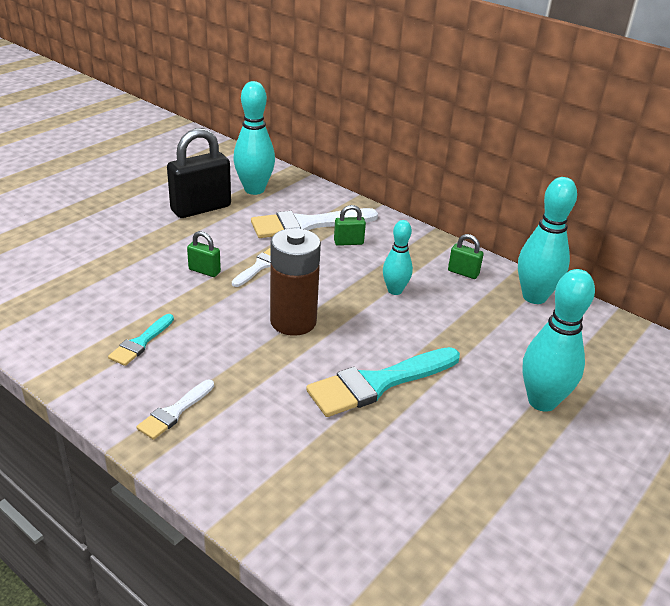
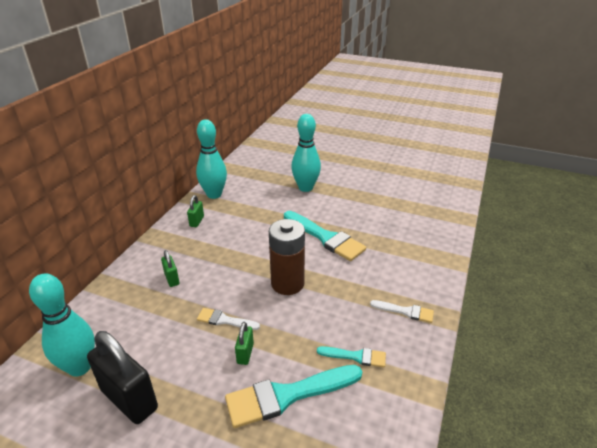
camera: 105 degrees left, 0 degrees up
(133, 285) = (287, 395): none -> turquoise brush
(307, 225) = (148, 309): white brush -> none
(395, 290) = (230, 246): turquoise bowling pin -> none

